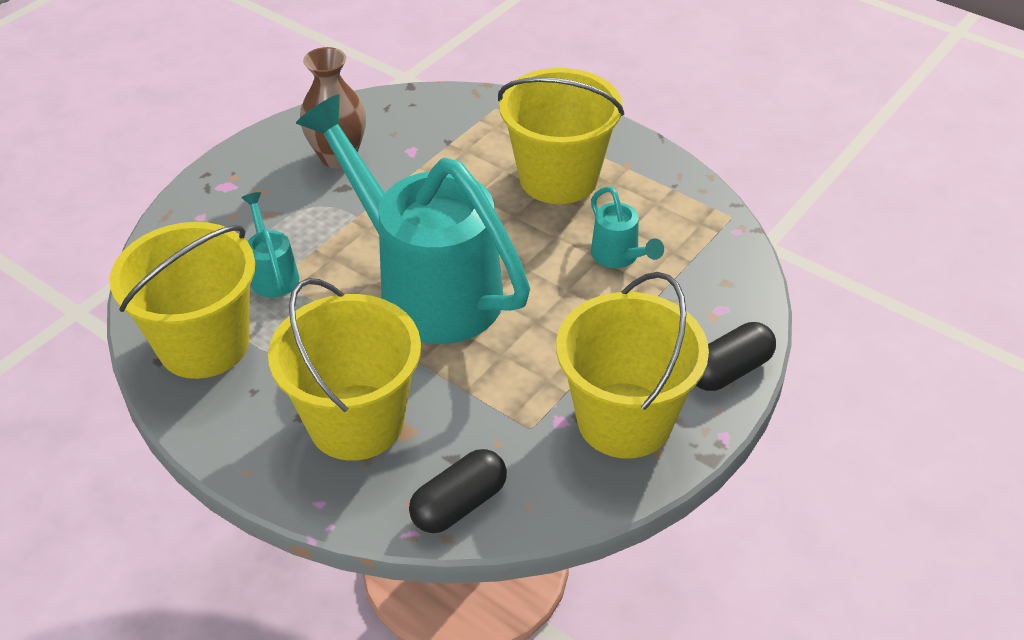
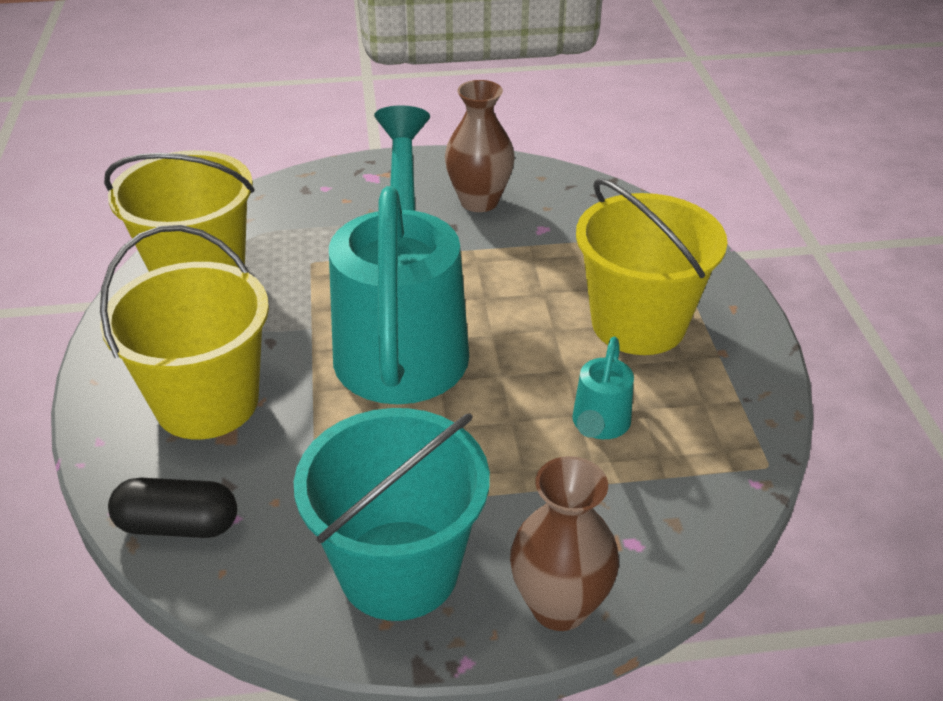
camera: 45 degrees right, 5 degrees down
(273, 273) = (312, 256): turquoise watering can -> none
(624, 420) = (399, 569): yellow bucket -> turquoise bucket
(729, 370) = (559, 606): black capsule -> brown vase

